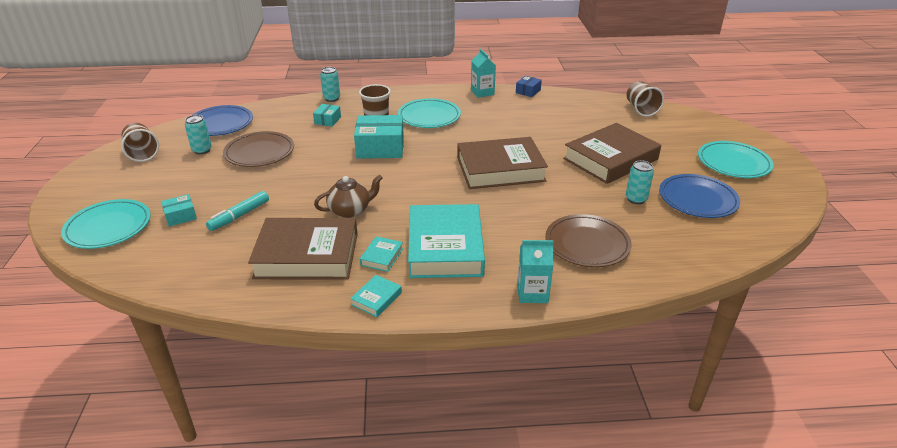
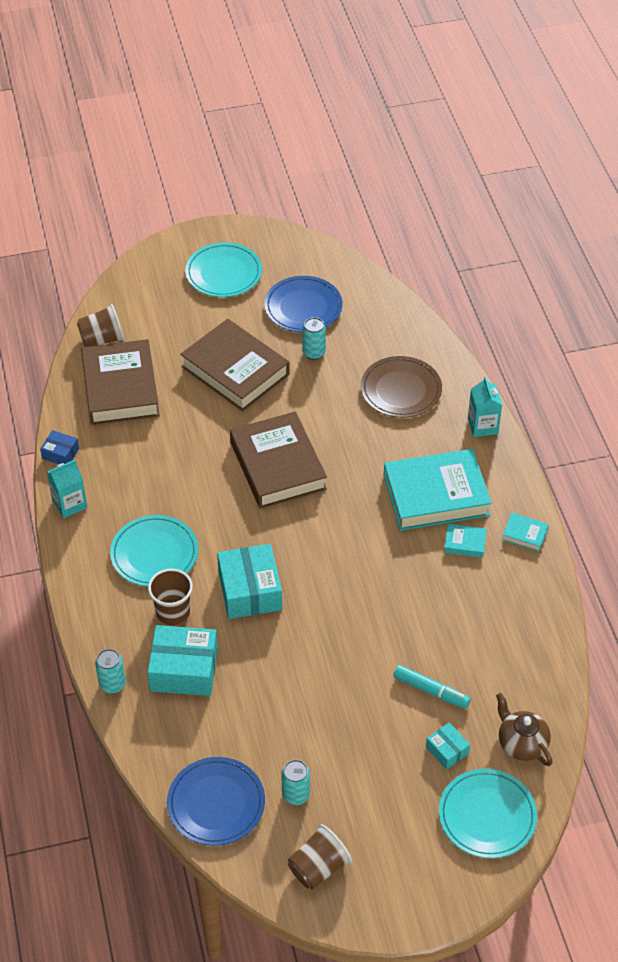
camera: 100 degrees left, 15 degrees up
(259, 152) = (288, 722): brown plate -> none
(307, 255) = (480, 605): brown book -> brown book (120, 388)
(327, 120) = (184, 669): turquoise box -> turquoise box, size x1.95
(350, 210) = (394, 588): brown teapot -> brown teapot (521, 743)

